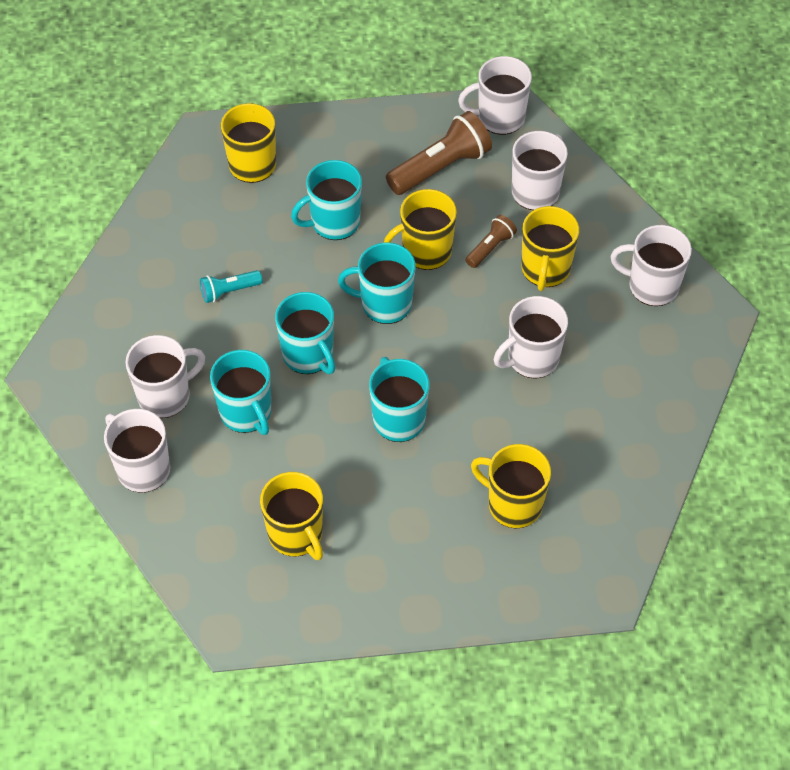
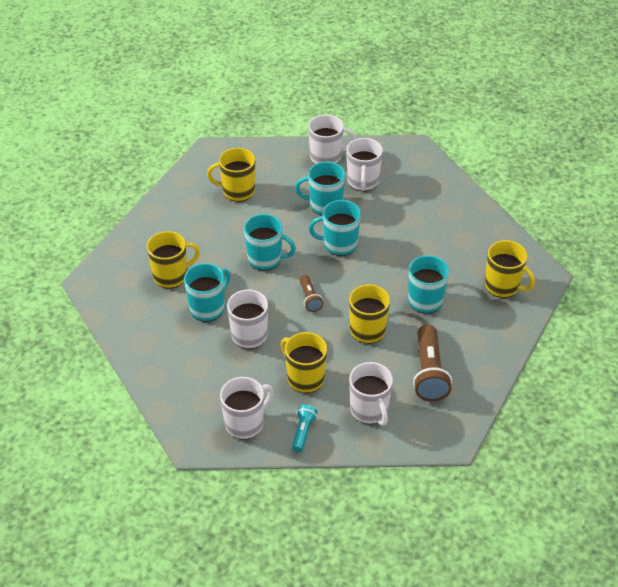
camera: 125 degrees right, 10 degrees down
(229, 291) = (411, 233): turquoise flashlight -> turquoise flashlight (303, 432)
(384, 304) = (345, 292): turquoise mug -> turquoise mug (208, 308)
(490, 248) = (344, 361): brown flashlight -> brown flashlight (310, 298)
(499, 118) = (449, 428): white mug -> none

